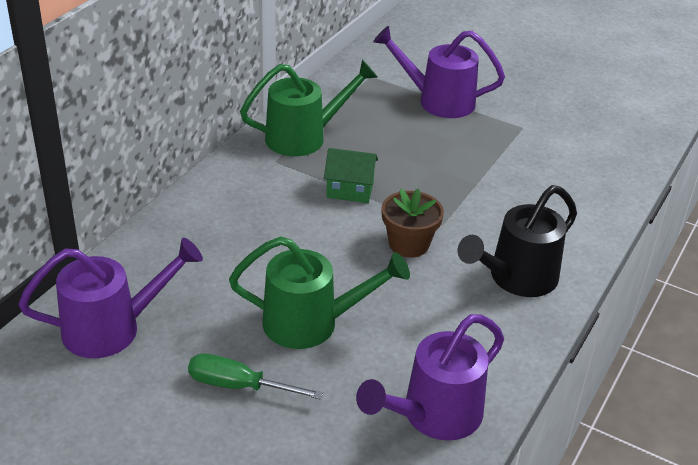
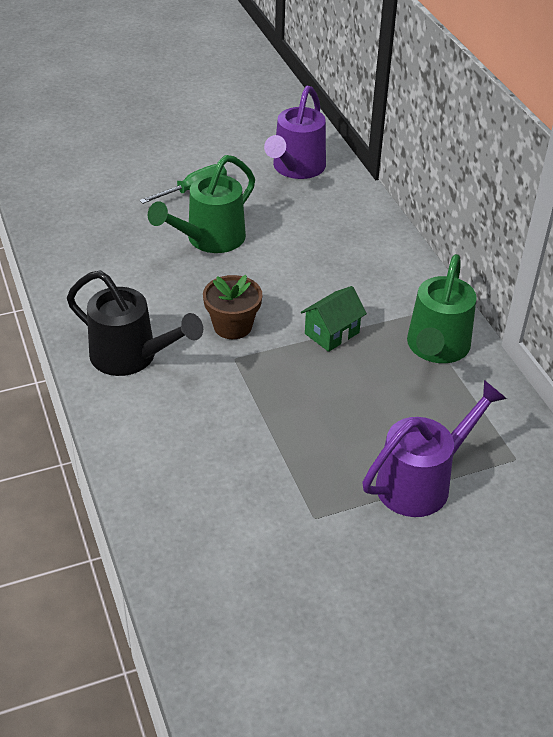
camera: 130 degrees right, 5 degrees up
(433, 416) = (79, 245): purple watering can -> none
(515, 279) = (132, 357): black watering can -> black watering can turned 120 degrees clockwise

